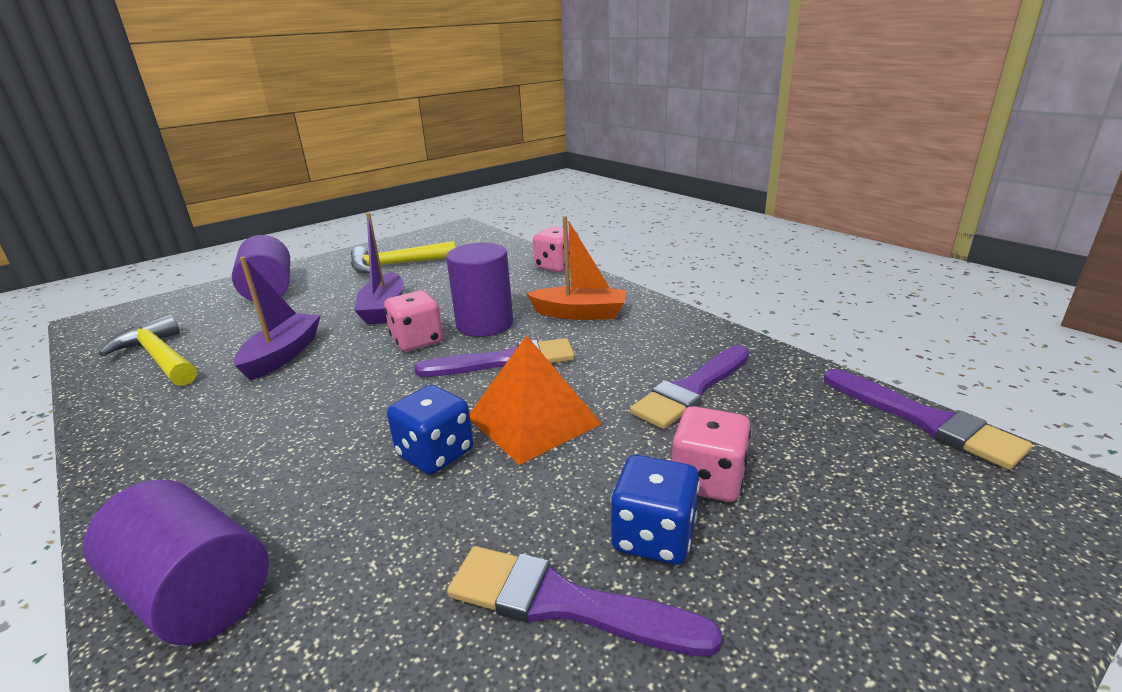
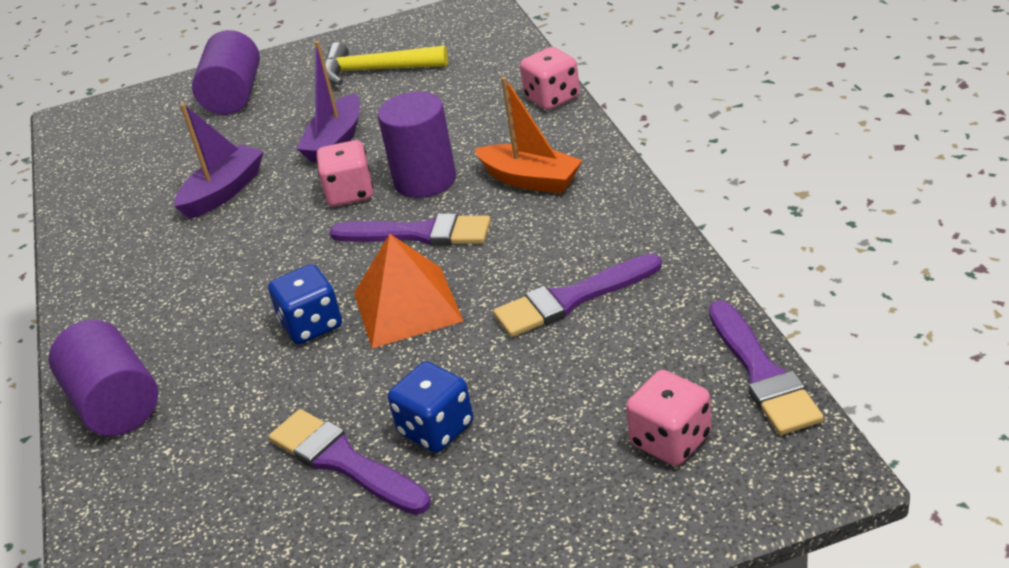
camera: 25 degrees right, 10 degrees up
(159, 357) = (120, 177): yellow hammer -> none
(707, 480) = (513, 392): pink dice -> pink dice (670, 440)

